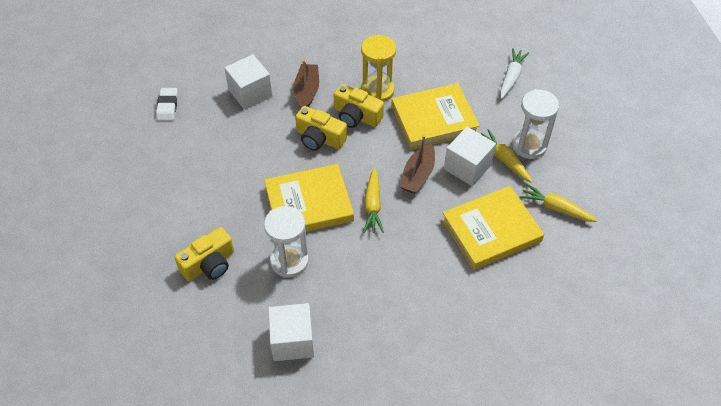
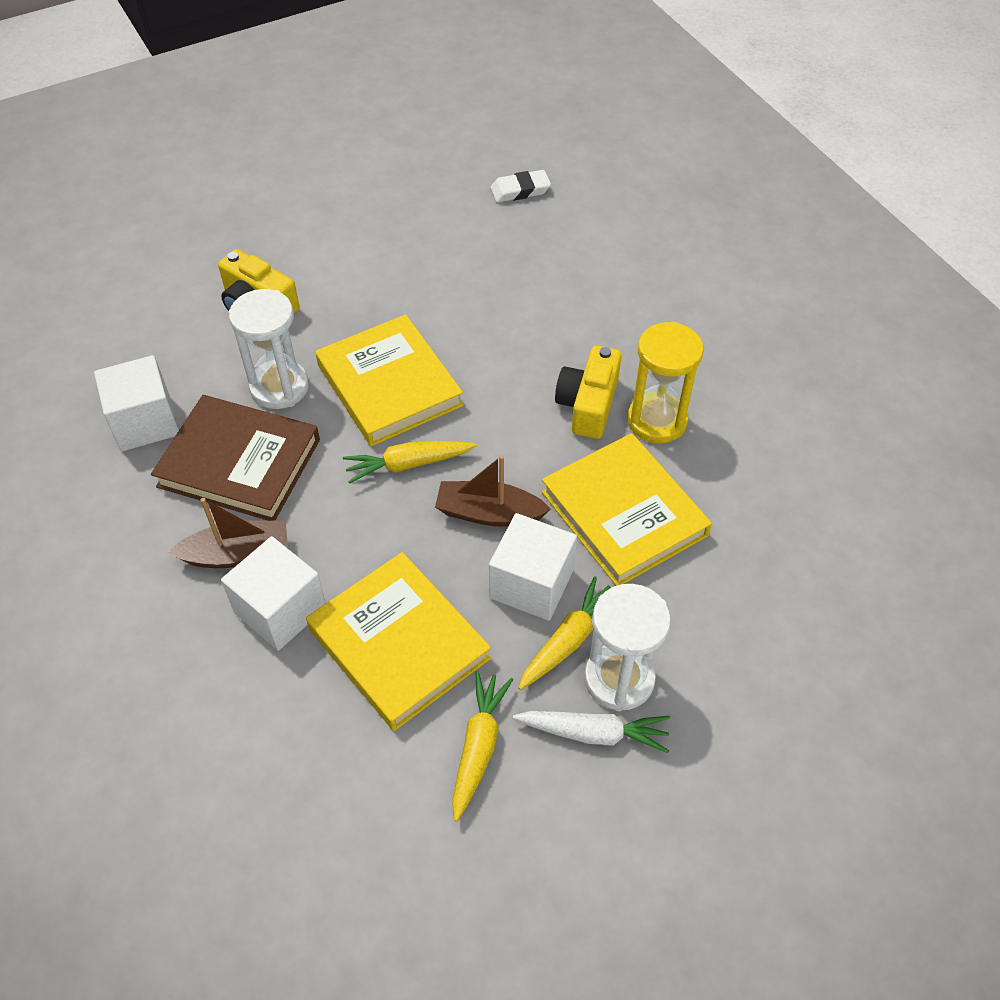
camera: 75 degrees right, 0 degrees up
(250, 93) = (582, 267): white cube -> white cube (280, 610)
(307, 91) = (615, 331): brown boat -> brown boat (237, 554)
(319, 138) = (523, 368): yellow camera -> none
(344, 290) = (239, 463): none -> brown book
(511, 77) = (787, 622): white carrot -> white carrot (593, 733)

